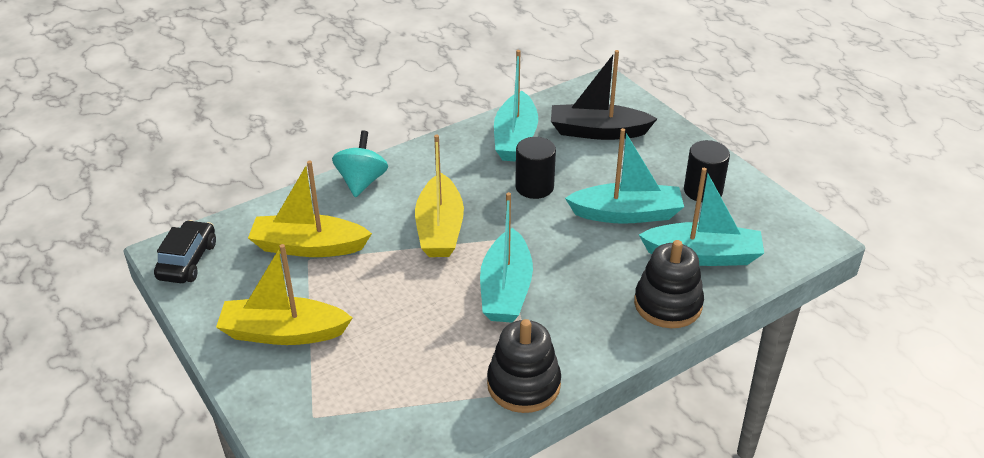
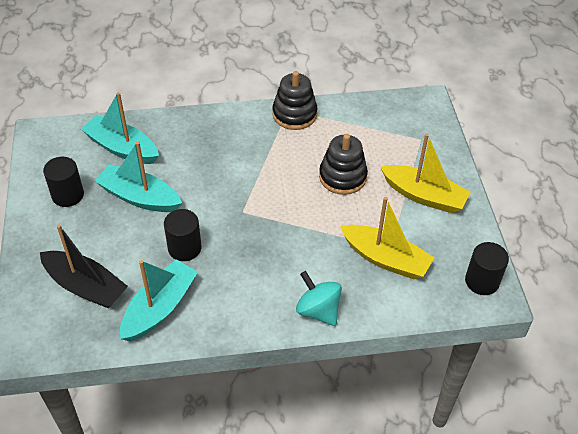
camera: 155 degrees left, 10 degrees up
(187, 261) = (482, 281): black car -> black cylinder
(362, 182) = (318, 310): turquoise spinning top -> turquoise spinning top turned 105 degrees clockwise
(439, 229) = (281, 237): yellow boat -> none
(506, 289) = (266, 172): turquoise boat -> none
(668, 304) = (175, 127): black stacking toy -> black stacking toy (342, 177)

